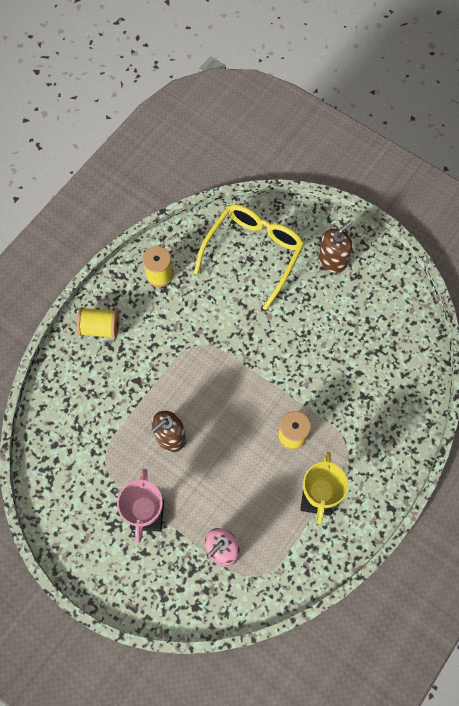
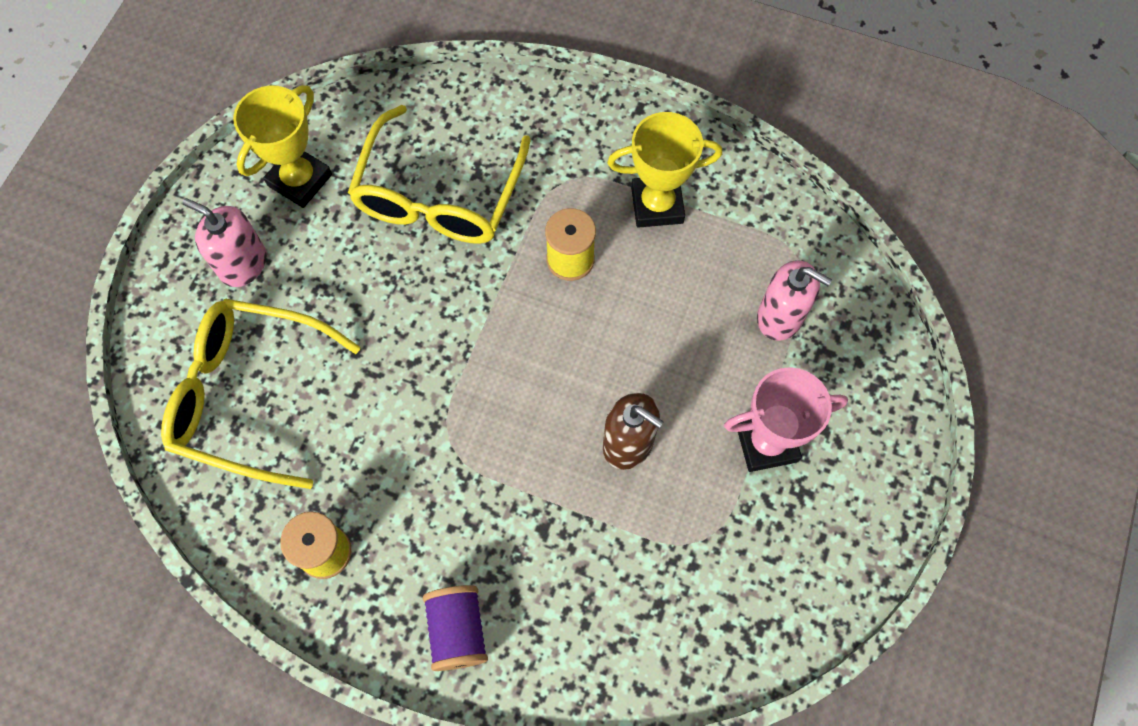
camera: 105 degrees left, 0 degrees up
(100, 328) = (457, 630): yellow spool -> purple spool
(332, 261) = (243, 264): brown soap dispenser -> pink soap dispenser
(353, 371) = (439, 195): none -> yellow glasses
(380, 297) = (300, 180): none -> yellow trophy

